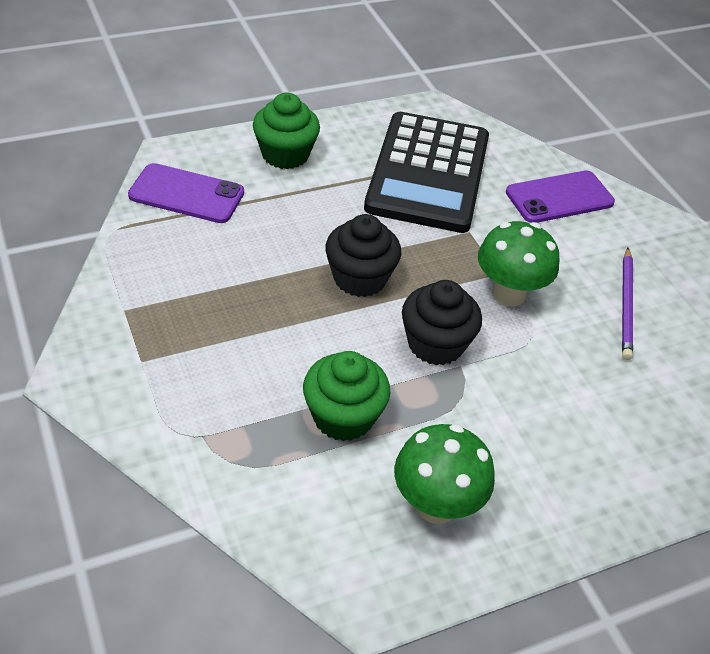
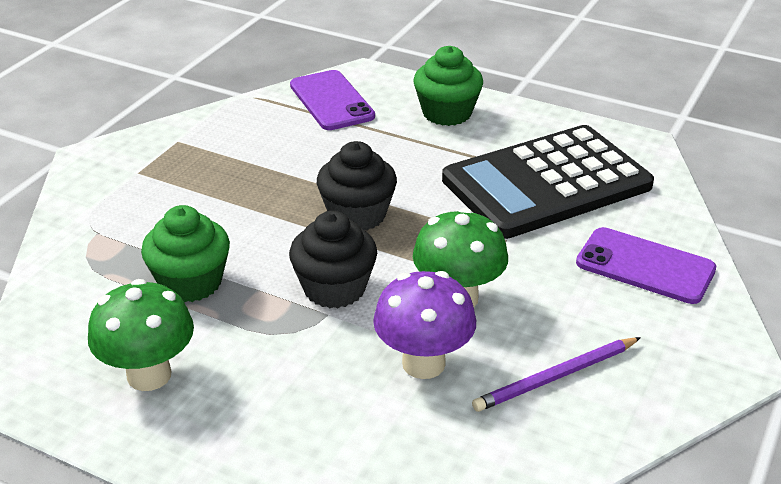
camera: 55 degrees right, 10 degrees down
(559, 353) = (423, 363): none -> purple mushroom

